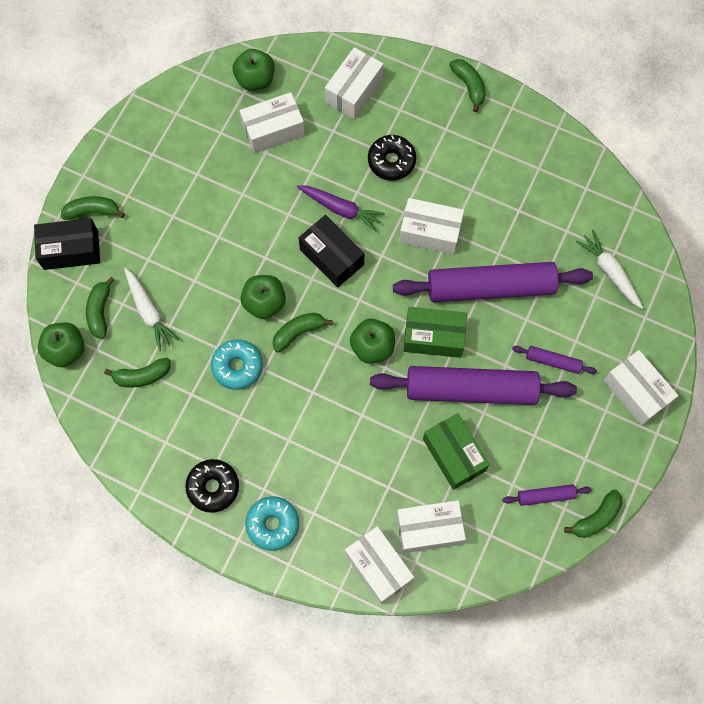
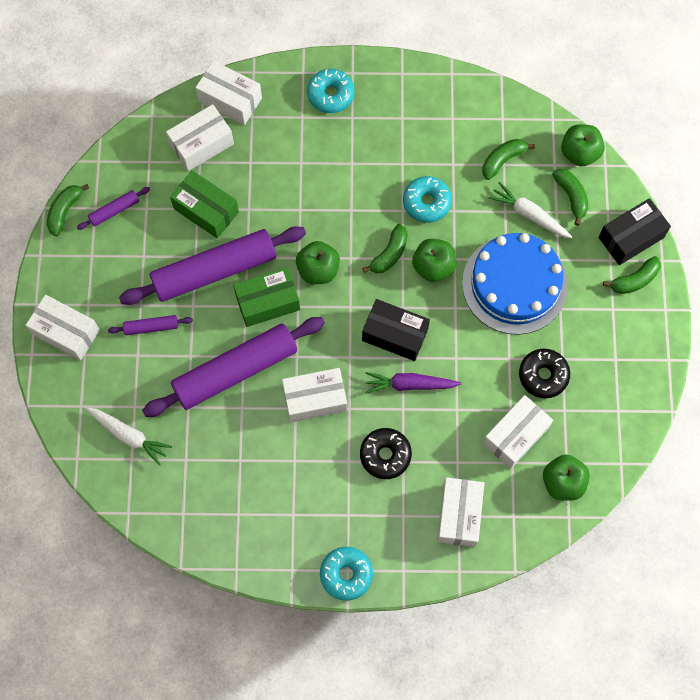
camera: 155 degrees right, 0 degrees up
(200, 254) = (514, 284): none -> blue cake
(213, 487) = (393, 101): black donut -> black donut (543, 375)
(469, 86) = (346, 574): green banana -> turquoise donut

